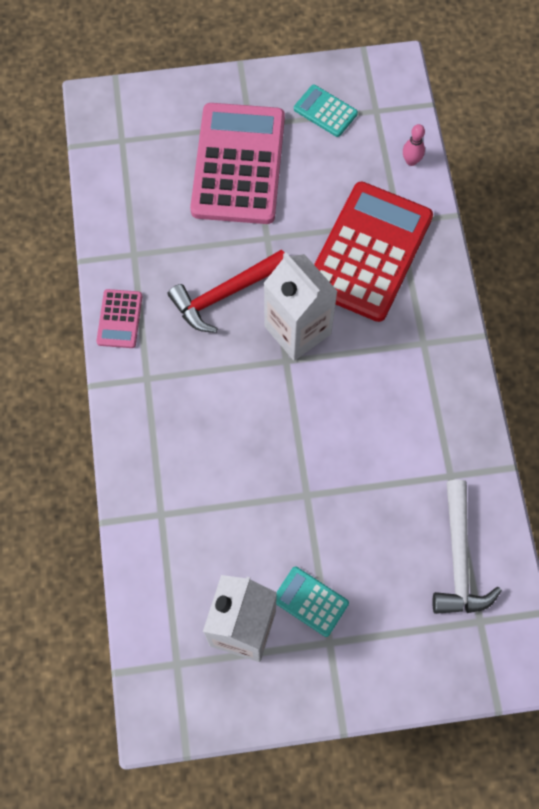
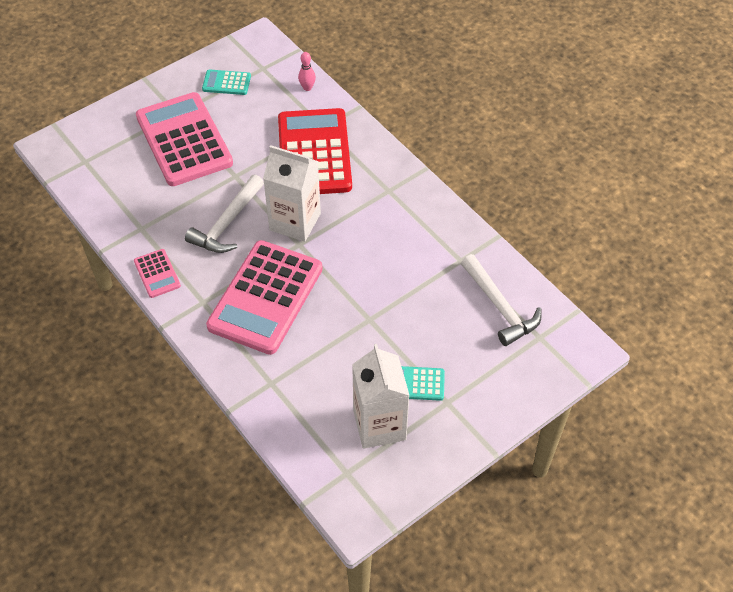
camera: 30 degrees left, 15 degrees down
(213, 408) = (265, 297): none -> pink calculator
(224, 294) = (227, 223): red hammer -> white hammer

